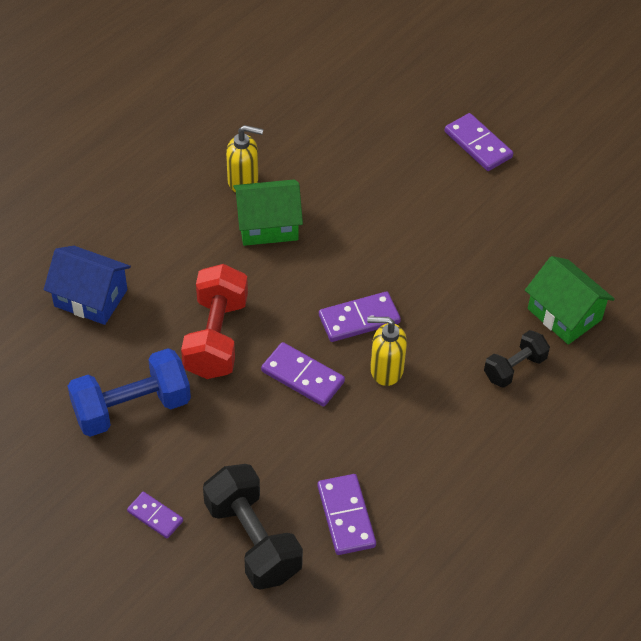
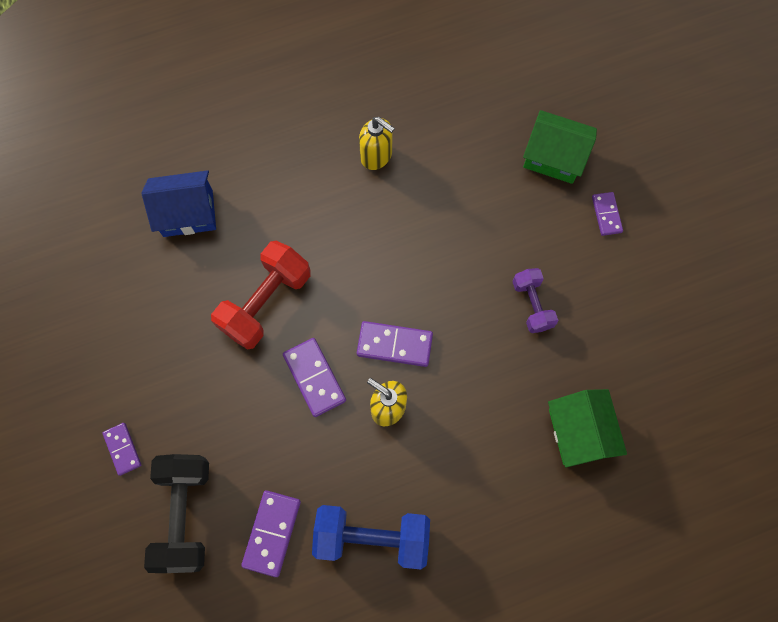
camera: 30 degrees right, 20 degrees up
(91, 298) = (188, 213): blue house -> blue house turned 60 degrees counterclockwise
(132, 408) = (161, 336): blue dumbbell -> blue dumbbell (372, 537)
(268, 225) = (372, 211): green house -> green house (553, 157)
(460, 237) = (532, 305): none -> purple dumbbell
(478, 144) = (606, 214): purple domino -> purple domino, size x0.64
(514, 368) = (500, 464): black dumbbell -> none

